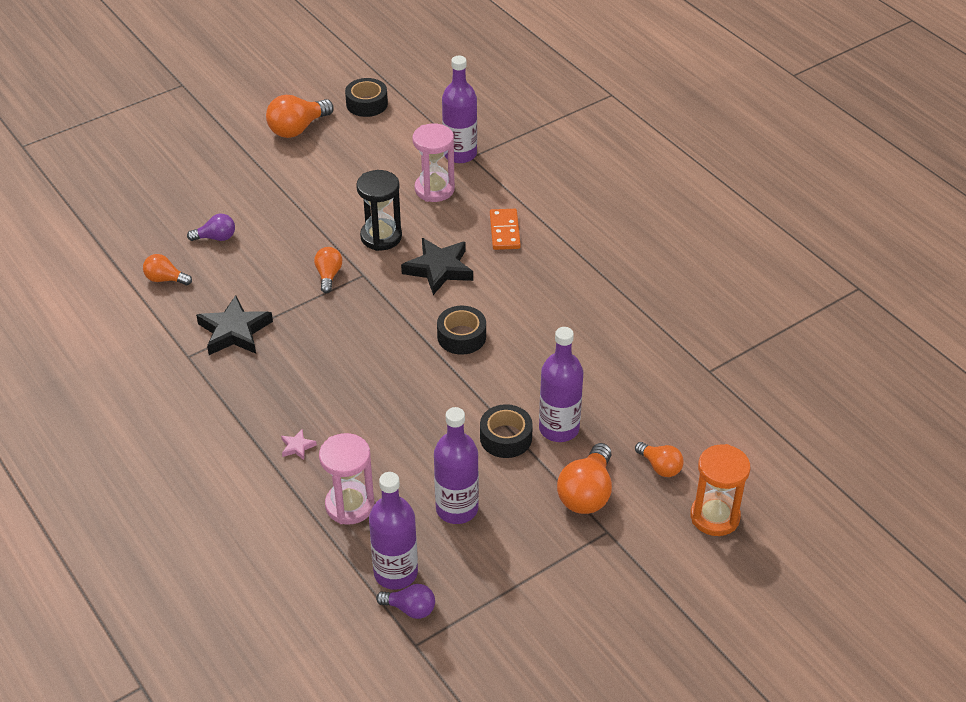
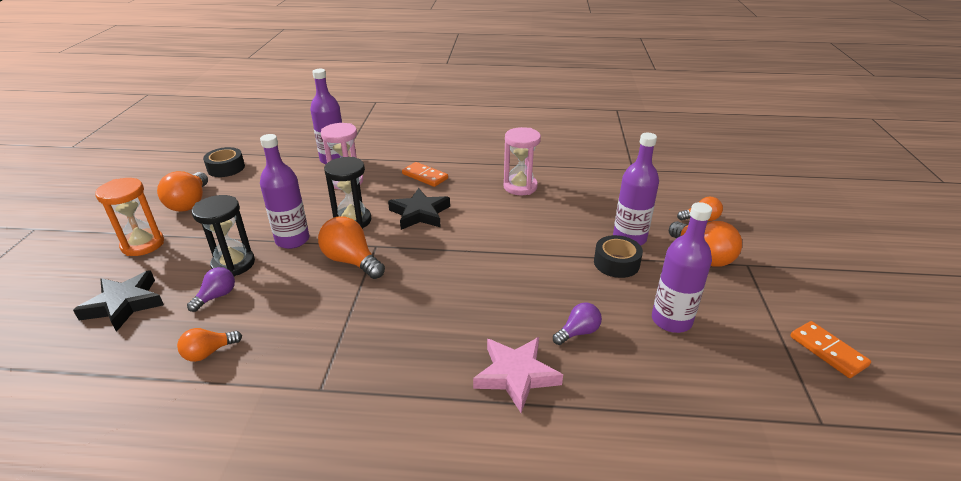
camera: 50 degrees left, 10 degrees down
(234, 331) = (334, 342): black star -> black star (124, 304)
(256, 216) = (233, 264): none -> black hourglass
(297, 447) = (516, 375): pink star -> pink star, size x2.23
(328, 275) = (351, 261): orange light bulb -> orange light bulb, size x1.68
(350, 505) = (618, 379): pink hourglass -> pink hourglass (520, 187)
(395, 573) = (722, 391): purple bottle -> purple bottle (292, 240)
(410, 609) = (773, 404): purple light bulb -> purple light bulb (578, 332)
(461, 336) = (496, 235): black tape -> none
(519, 627) = (828, 351): none -> orange domino
(715, 517) = (762, 220): orange hourglass -> orange hourglass (143, 244)

